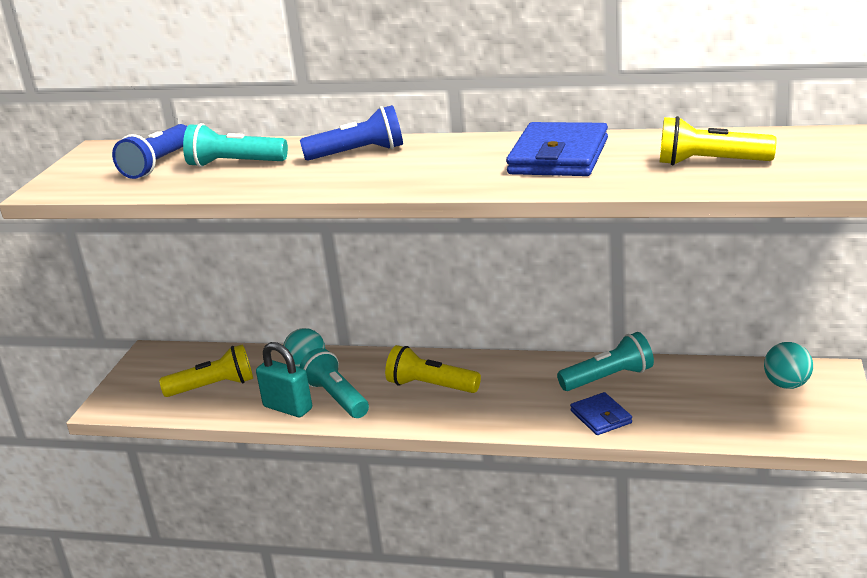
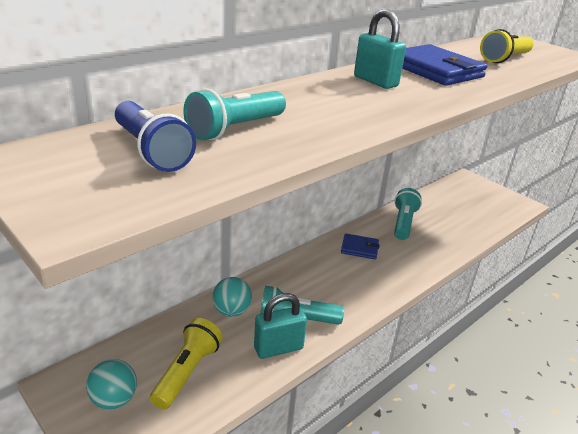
camera: 60 degrees left, 5 degrees up
(358, 153) = (313, 95): blue flashlight -> none
(431, 386) = (334, 276): yellow flashlight -> none
(453, 153) = (375, 81): none -> turquoise padlock
(601, 417) = (440, 245): blue wallet -> blue wallet (359, 248)
(787, 385) = (466, 190): turquoise ball -> turquoise ball (114, 399)

